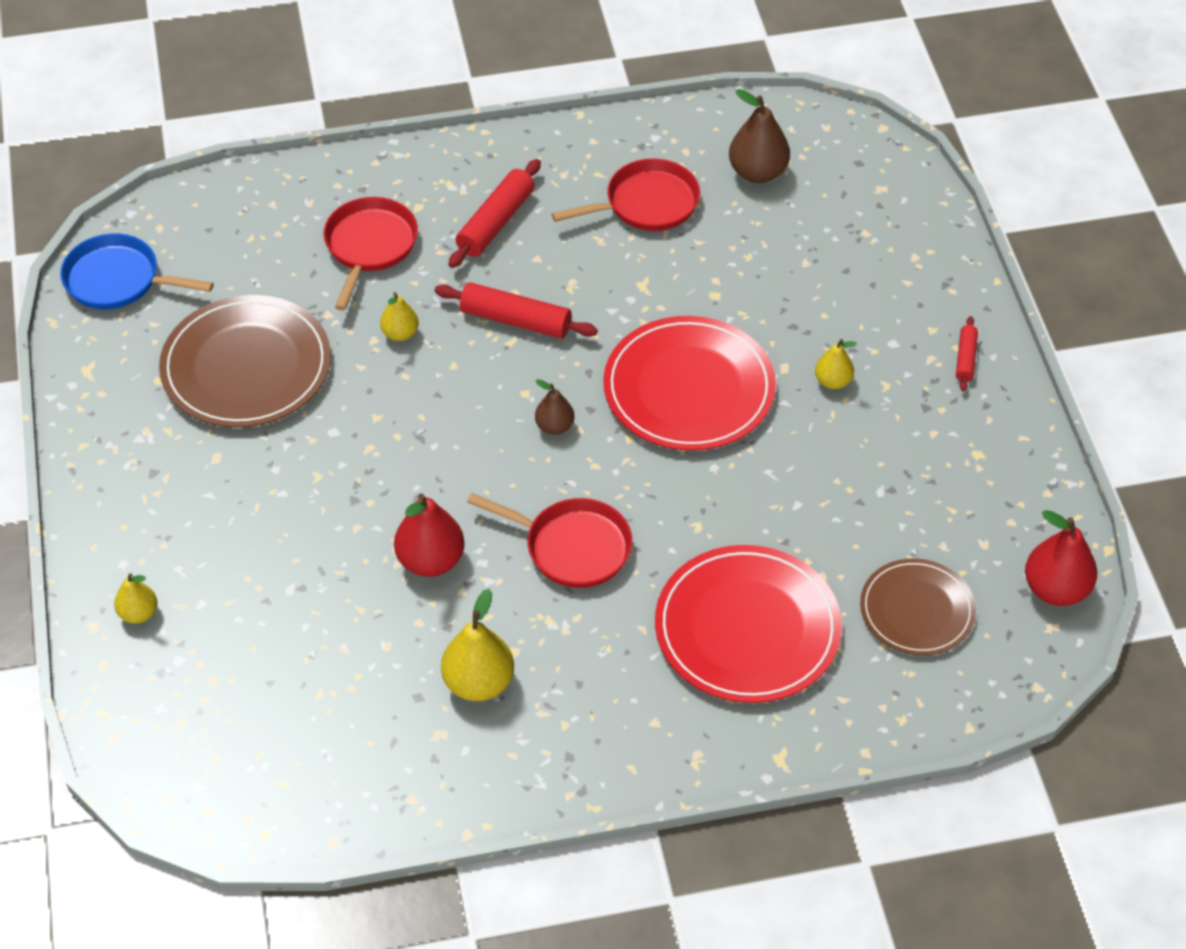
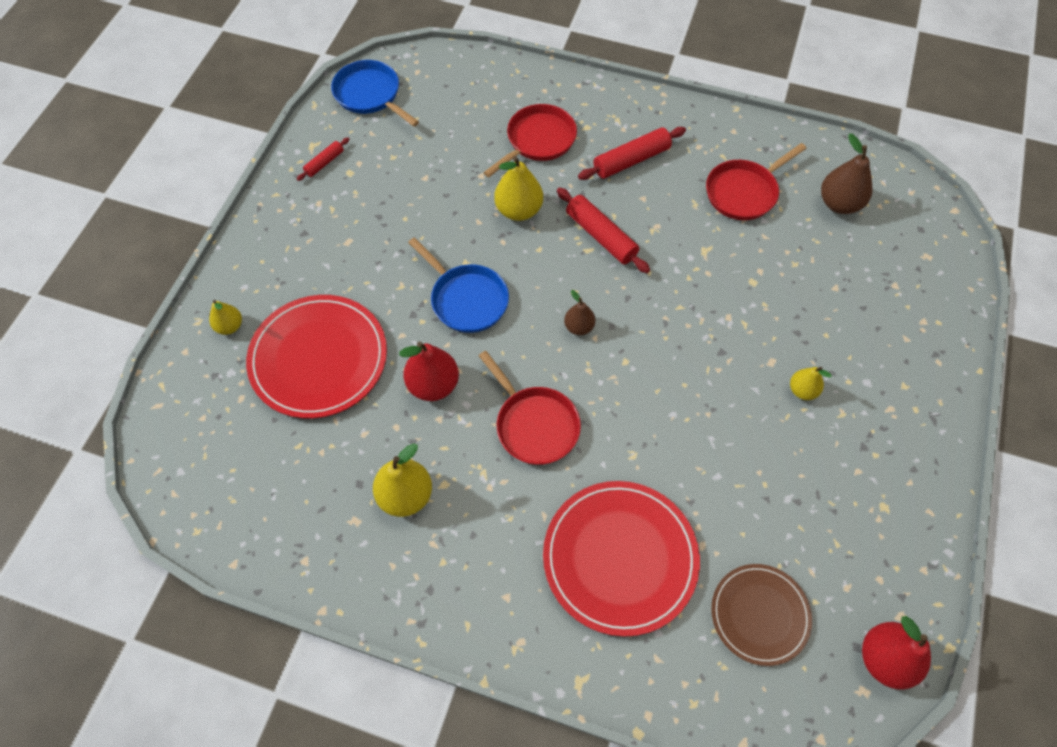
camera: 30 degrees right, 10 degrees up
(246, 367) = (407, 188): brown plate -> none
(400, 333) = (519, 210): yellow pear -> yellow pear, size x1.69
(405, 456) = (466, 299): none -> blue pan
(646, 204) = (744, 192): red pan -> red pan turned 135 degrees clockwise
(689, 388) = (691, 344): red plate -> red plate (318, 358)
(965, 359) = (918, 422): red rolling pin -> red rolling pin (324, 163)

